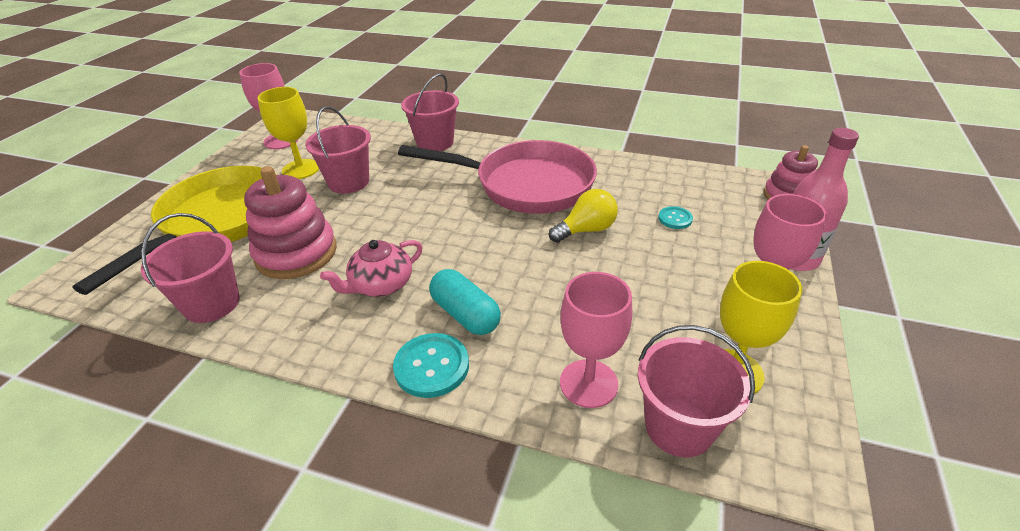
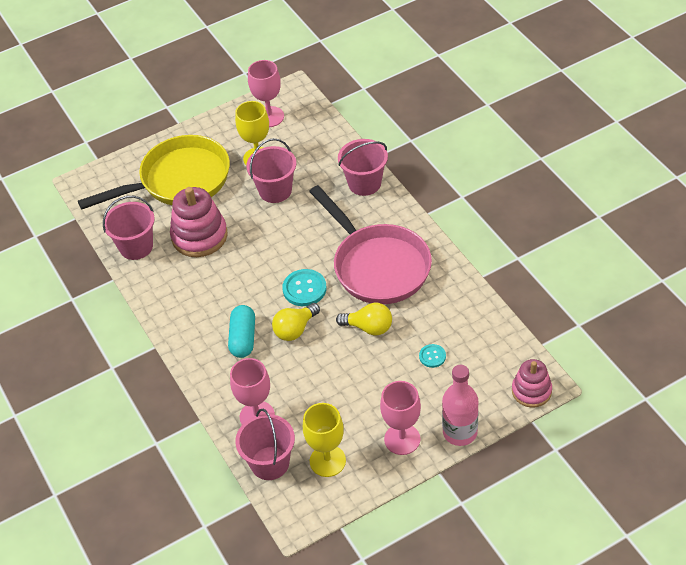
camera: 45 degrees right, 10 degrees up
(381, 285) = (221, 290): pink teapot -> none
(431, 366) = (200, 357): turquoise button -> turquoise button (304, 289)
(515, 272) = (295, 329): none -> yellow light bulb

